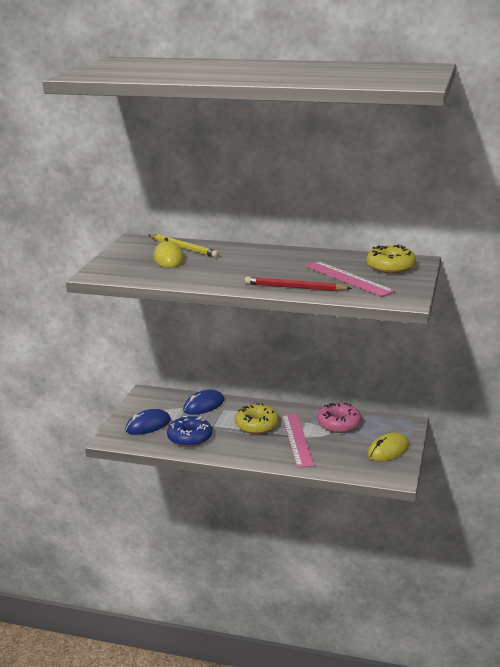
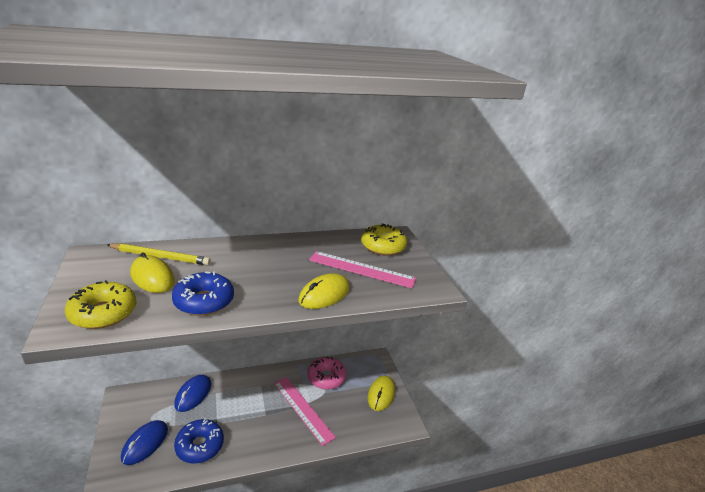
camera: 35 degrees left, 5 degrees up
(195, 276) = (204, 301): none -> blue donut
(256, 425) = (257, 403): yellow donut -> yellow donut (103, 313)
(295, 287) = (324, 294): red pencil -> yellow mouse

